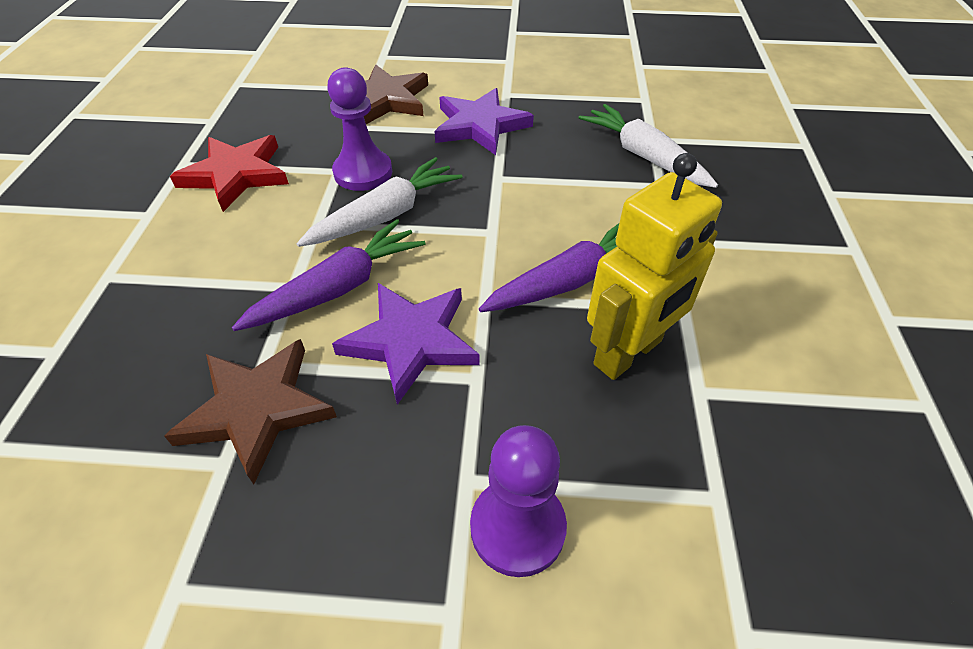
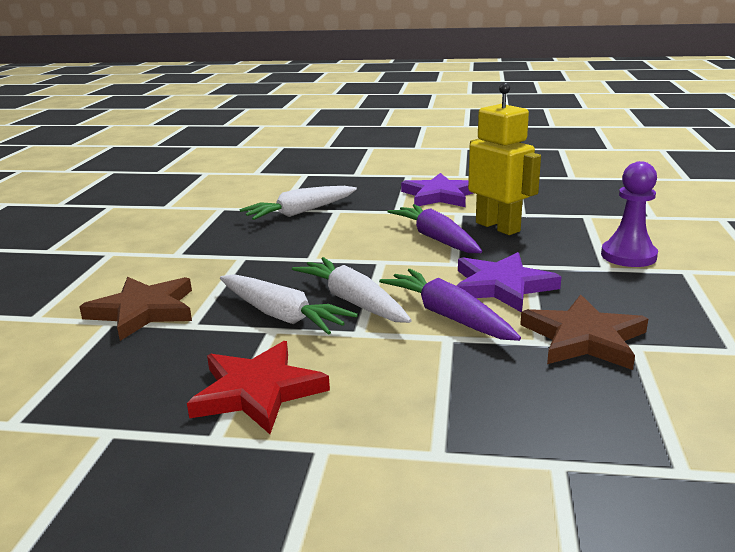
camera: 85 degrees left, 25 degrees down
(363, 172) = (281, 315): purple pawn -> white carrot
(480, 125) = (225, 265): purple star -> purple star (439, 195)

